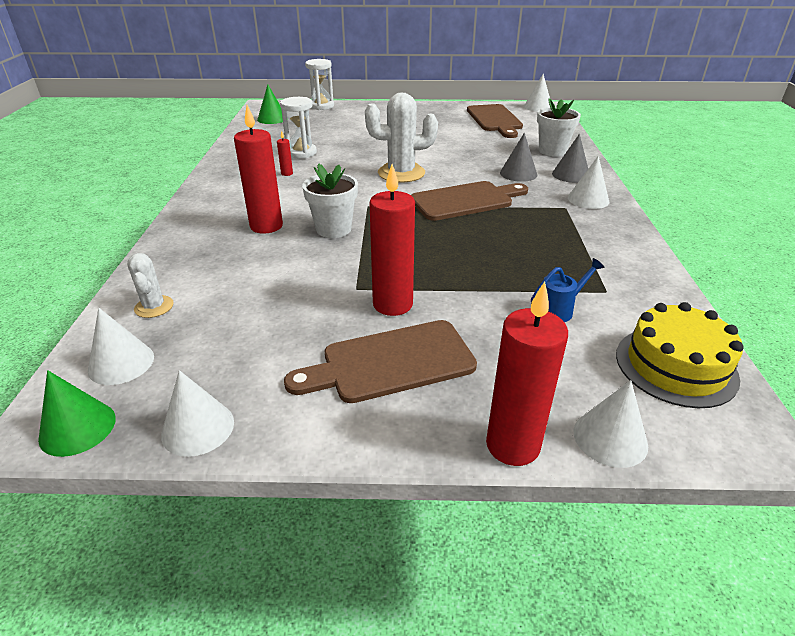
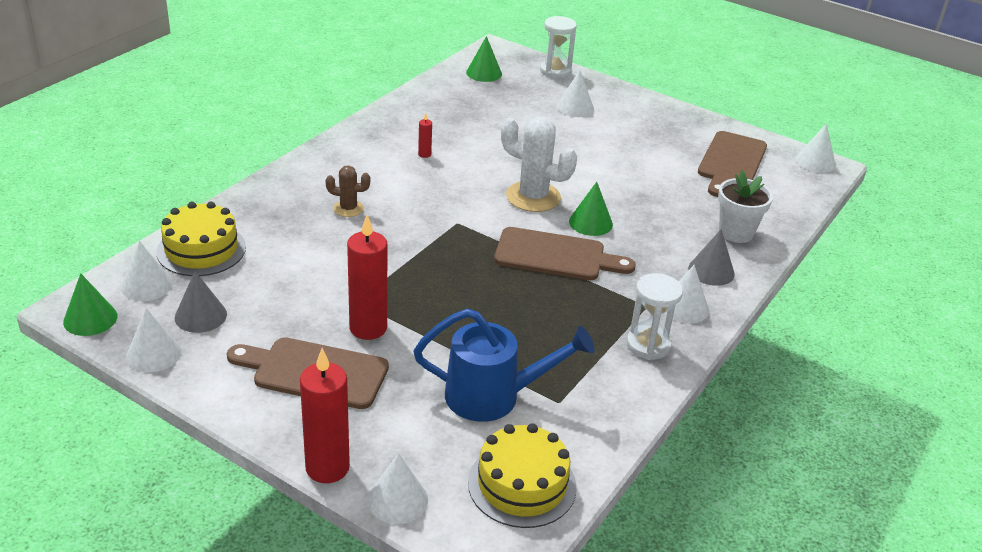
camera: 30 degrees right, 0 degrees up
(154, 307) = (201, 249): white cactus -> yellow cake
(266, 226) = (348, 208): red candle -> brown cactus
(301, 153) = (465, 132): white hourglass -> white hourglass (648, 345)
(333, 229) = (399, 236): white flower pot -> none
(361, 120) = (575, 107): none -> white cone
(460, 174) = (590, 223): none -> green cone
(518, 173) = (654, 246): grey cone -> grey cone (200, 316)
(559, 309) = (494, 396): blue watering can -> blue watering can, size x2.02

